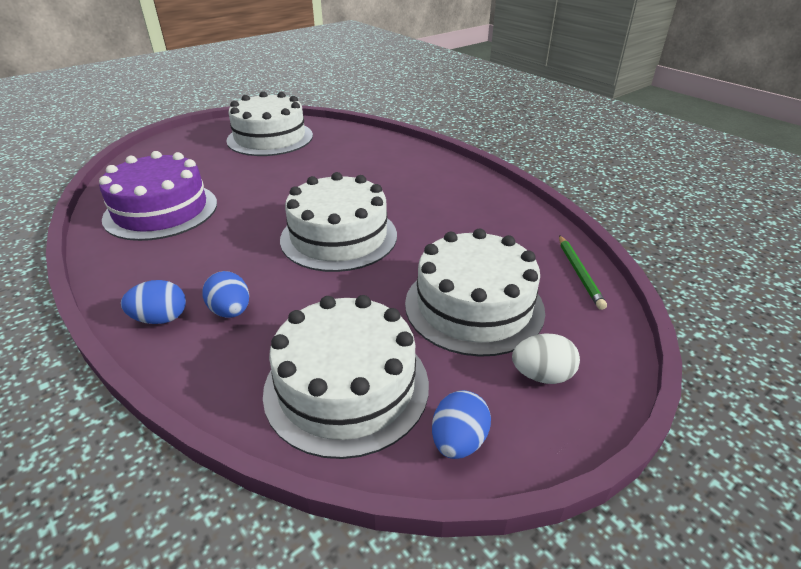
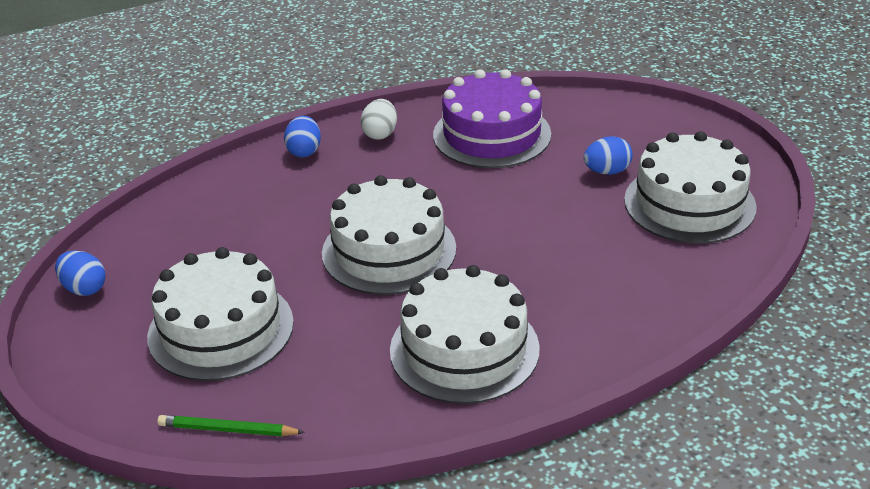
camera: 105 degrees right, 0 degrees up
(231, 311) = (295, 184): blue egg -> blue egg (607, 171)
(346, 386) = (170, 240): white cake -> white cake (464, 349)
(542, 375) = (110, 350): white egg -> white egg (380, 134)

